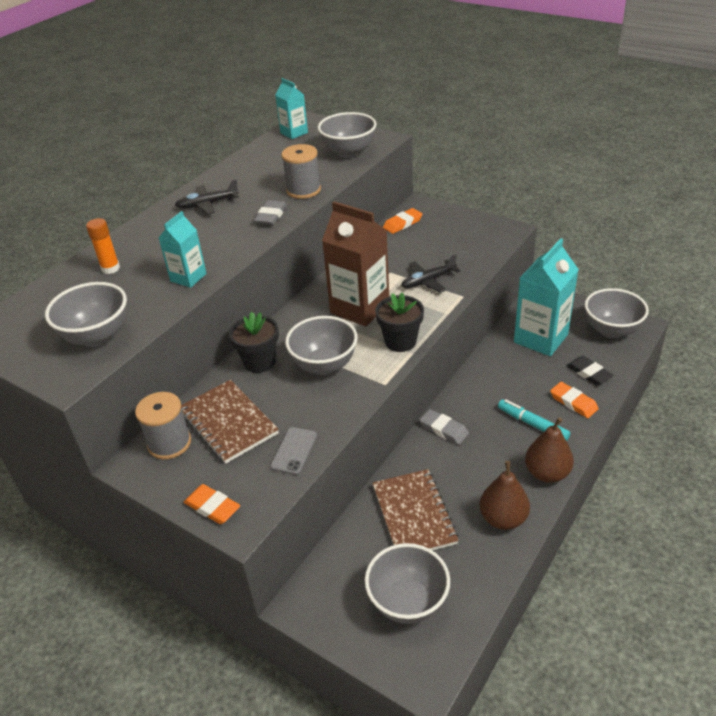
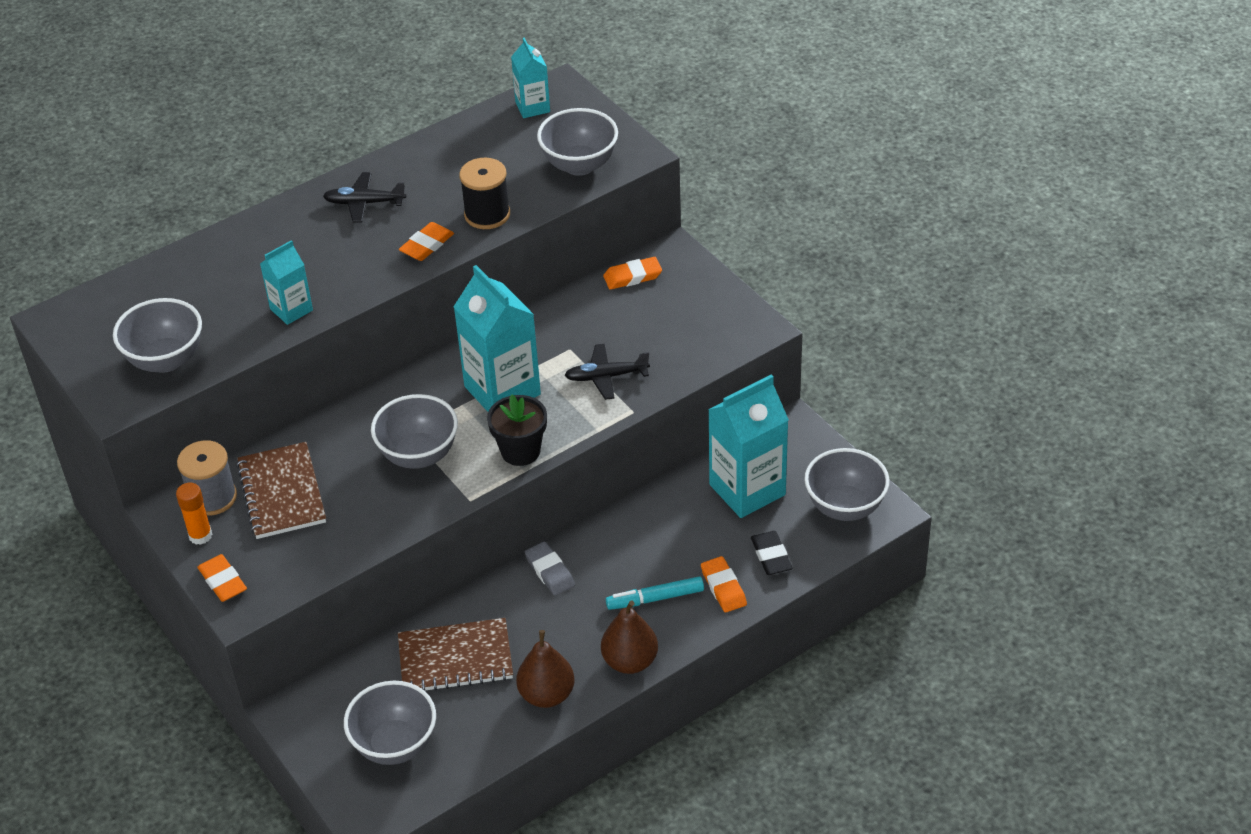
camera: 20 degrees right, 5 degrees up
(110, 268) = (215, 270): orange glue stick -> orange glue stick (200, 535)
(259, 362) = (351, 428): black flower pot -> none
(271, 216) = (427, 245): grey eraser -> orange eraser
(294, 451) = (331, 547): grey phone -> none
(303, 190) = (487, 214): grey spool -> black spool
(360, 308) = (502, 390): brown carton -> turquoise carton
(414, 514) = (455, 658): brown notebook -> brown notebook turned 75 degrees clockwise
(532, 424) = (655, 599): turquoise marker -> turquoise marker turned 75 degrees counterclockwise

